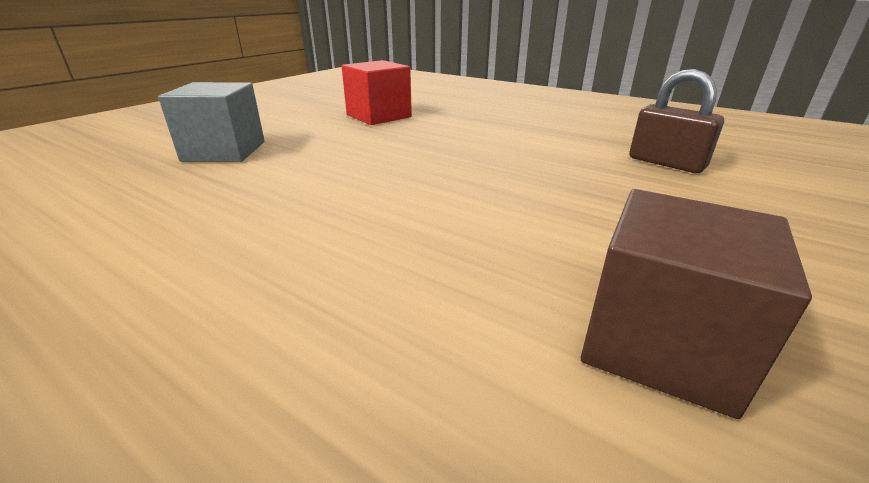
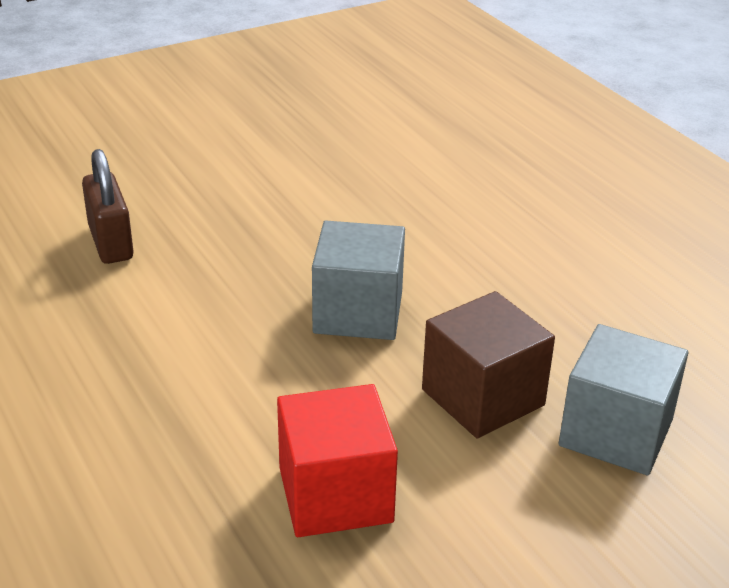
camera: 155 degrees left, 5 degrees up
(432, 166) = (358, 312): none -> grey cube
(660, 343) = (361, 148): brown cube -> brown cube (483, 397)

